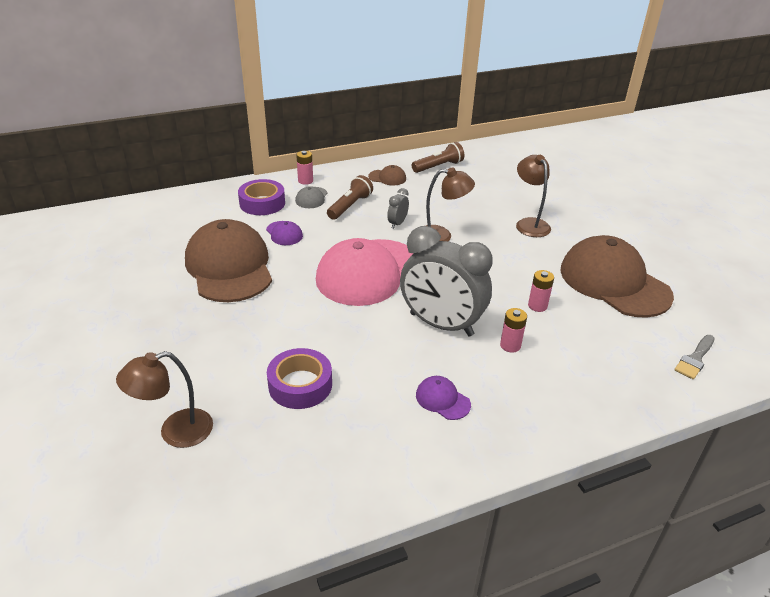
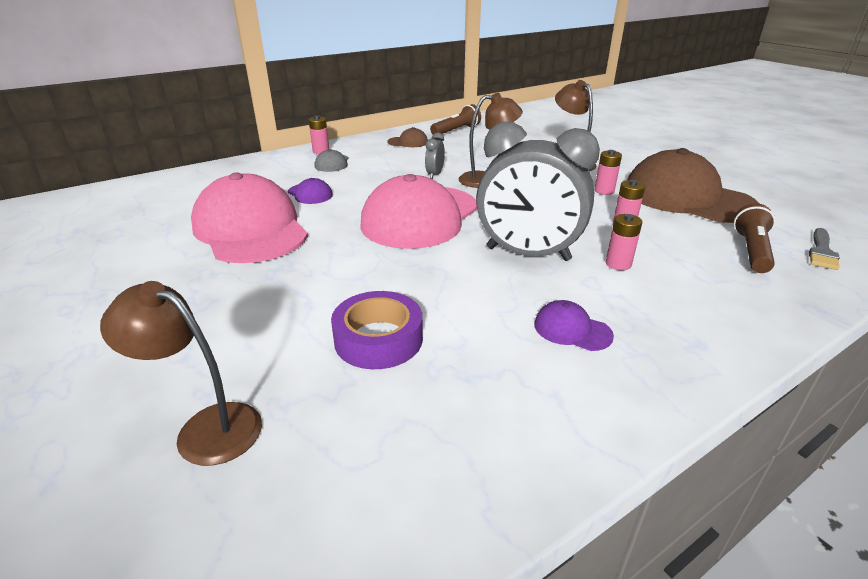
camera: 10 degrees left, 5 degrees down
(175, 432) = (205, 427): brown lamp -> brown lamp turned 60 degrees clockwise
(229, 267) = (250, 229): brown cap -> pink cap
(262, 203) = (277, 172): purple tape -> none
(350, 206) = (377, 166): brown flashlight -> brown flashlight (751, 251)
(541, 263) = (604, 191): none -> pink battery

